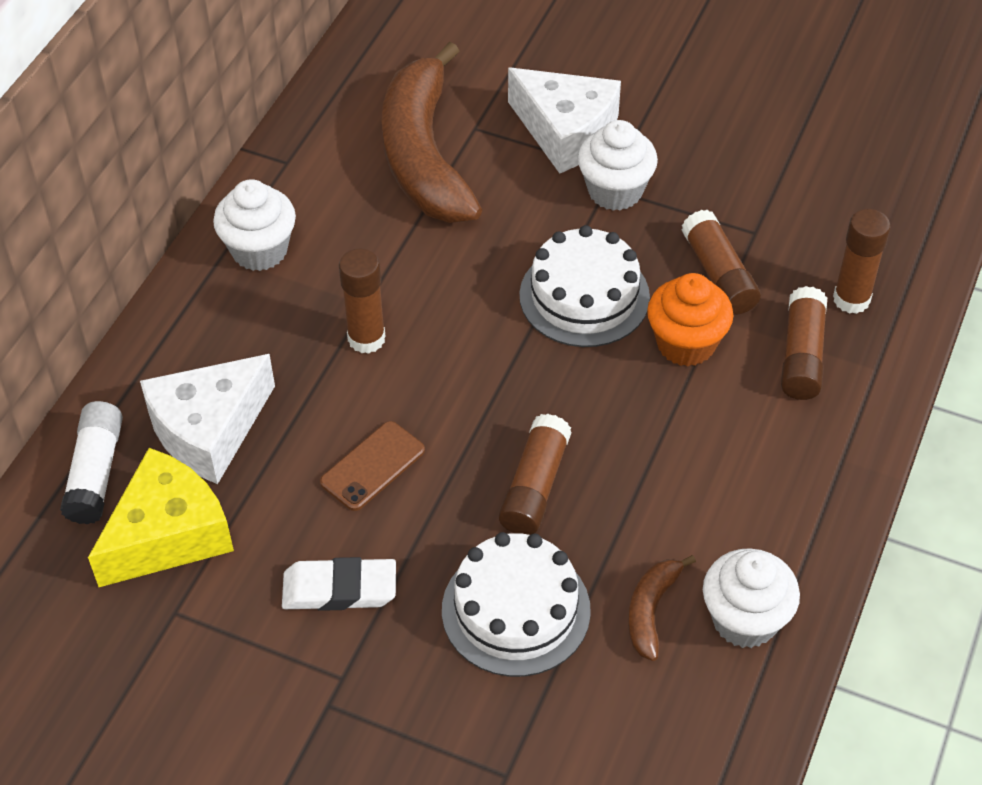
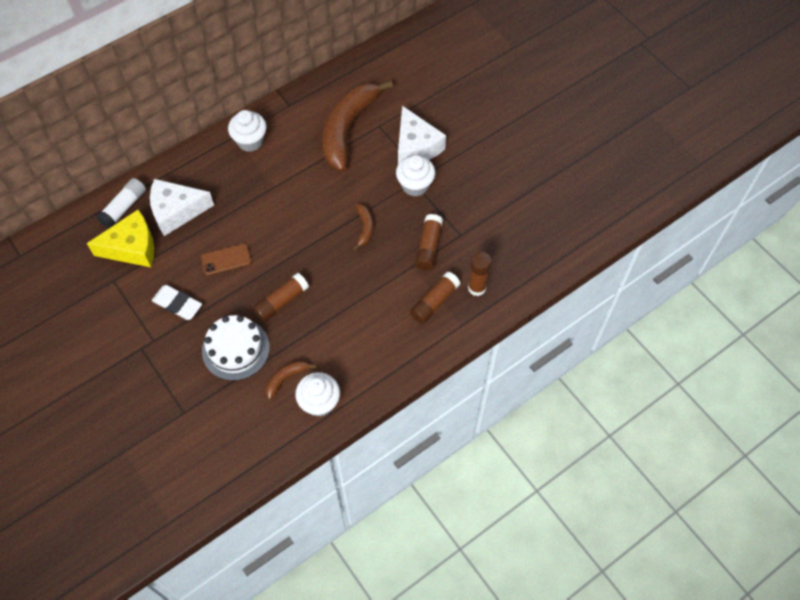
camera: 30 degrees right, 10 degrees up
(366, 339) = (263, 202): brown glue stick -> none
(584, 296) = (364, 228): white cake -> brown banana
(686, 344) = (390, 271): orange cupcake -> none

